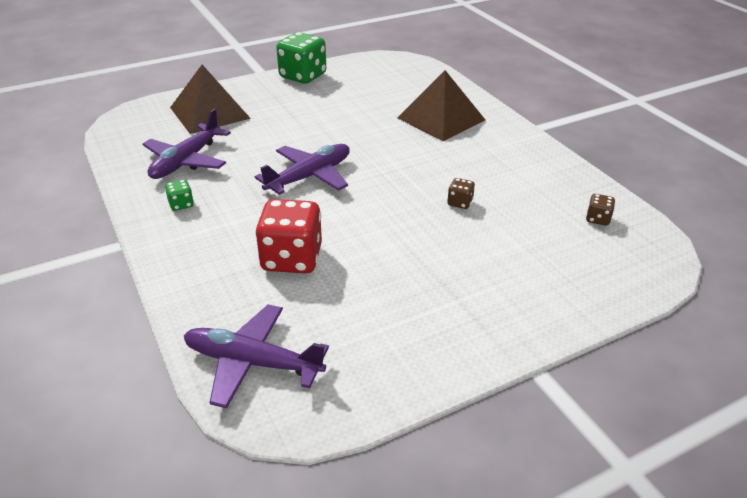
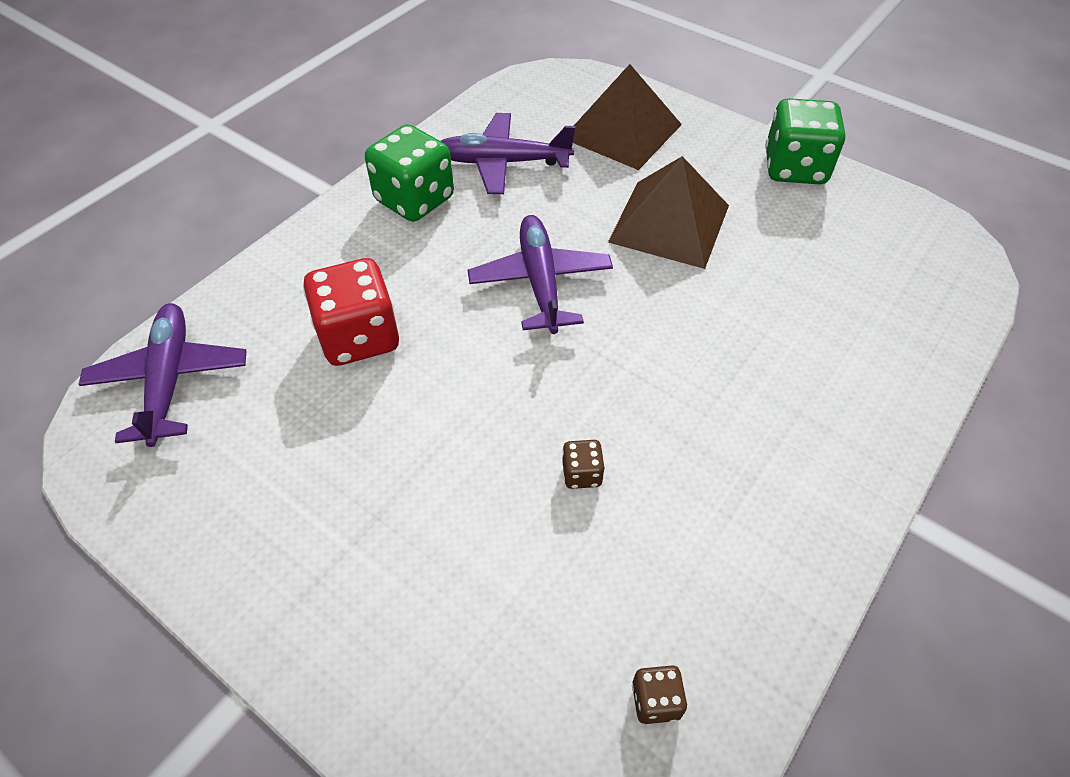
camera: 65 degrees right, 15 degrees up
(181, 204) = (414, 199): green dice -> green dice, size x2.22
(309, 177) = (540, 282): purple plane -> purple plane turned 120 degrees counterclockwise
(441, 118) = (812, 369): brown pyramid -> brown pyramid (669, 223)

